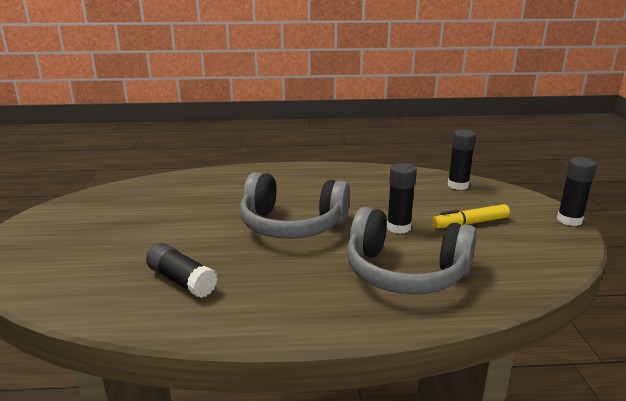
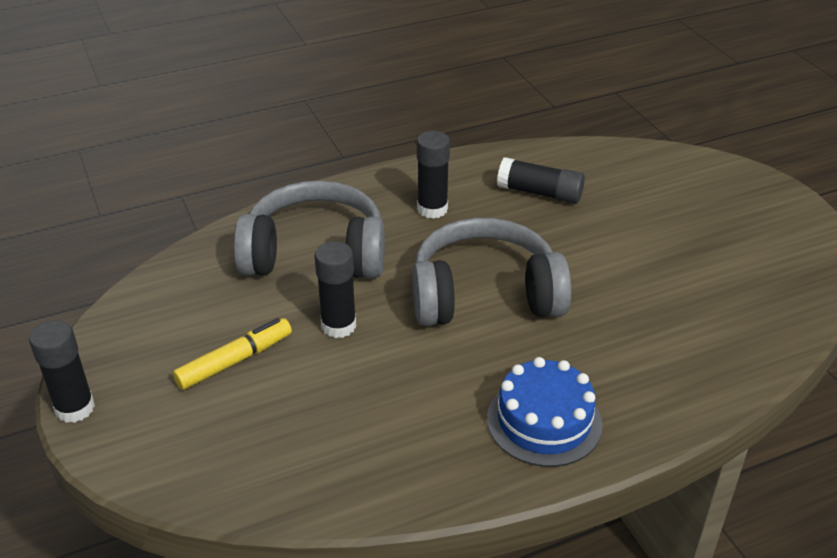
camera: 160 degrees right, 15 degrees up
(305, 177) = (544, 421): none -> blue cake
(458, 185) = (251, 472): black glue stick -> black glue stick (432, 209)

